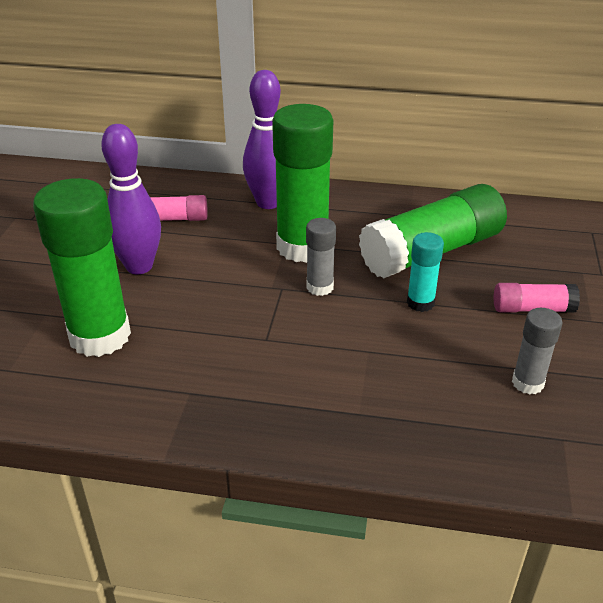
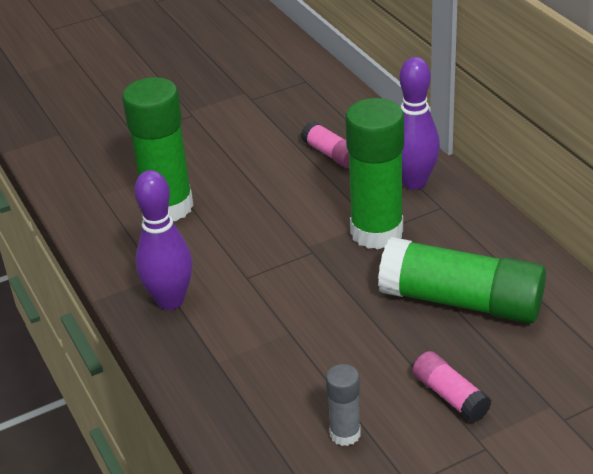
camera: 55 degrees right, 0 degrees up
(139, 266) = (256, 175): purple bowling pin -> purple bowling pin (170, 300)
(320, 287) = (336, 269): grey glue stick -> none
(420, 303) = (380, 329): turquoise glue stick -> none

